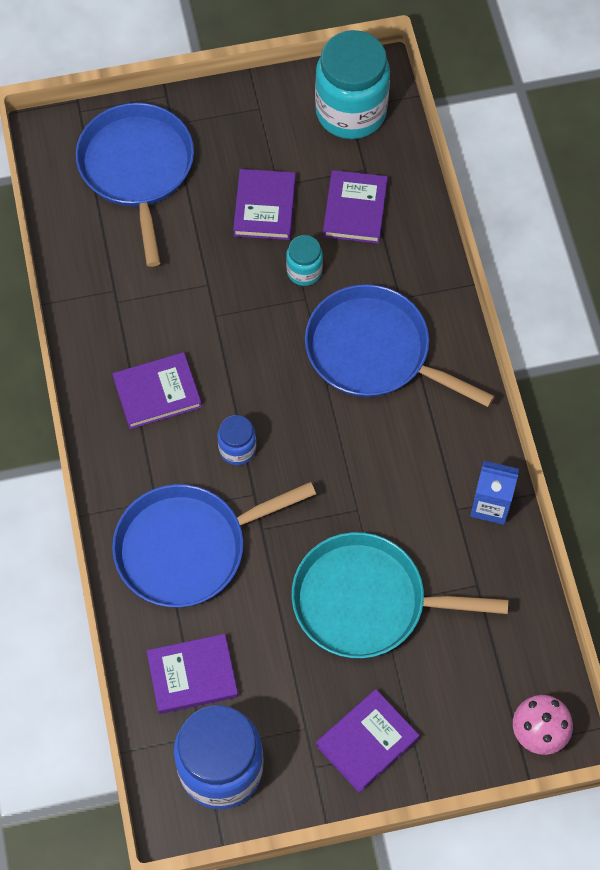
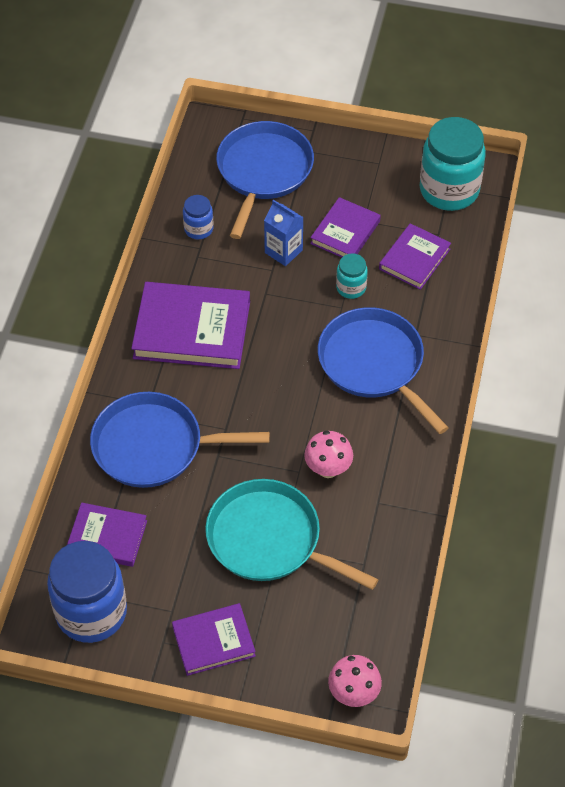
camera: 25 degrees right, 10 degrees down
(157, 393) = (192, 330): purple book -> purple book, size x1.70
(237, 449) = (230, 392): blue jar -> blue jar (198, 229)
(386, 493) = (328, 469): none -> pink mushroom
(490, 505) = (406, 510): blue carton -> blue carton (283, 251)

